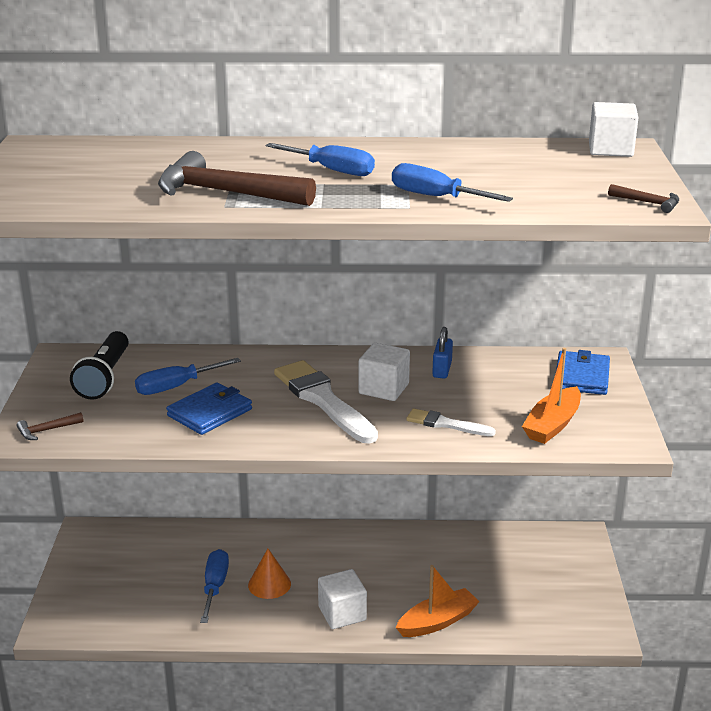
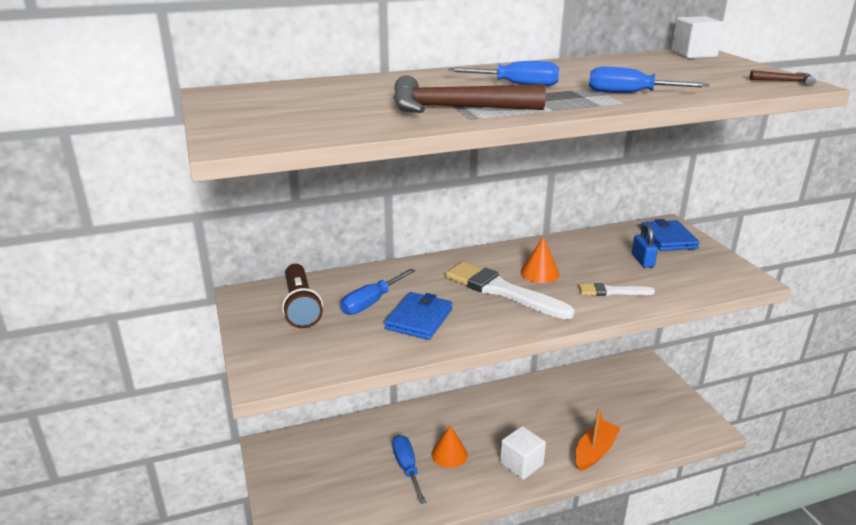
camera: 20 degrees left, 0 degrees up
(46, 430) = (284, 365): brown hammer -> none
(105, 377) = (301, 306): black flashlight -> brown flashlight
(384, 389) = (539, 273): white cube -> orange cone
(442, 370) = (568, 251): blue padlock -> blue padlock (642, 260)
(552, 425) = (686, 277): orange boat -> none

